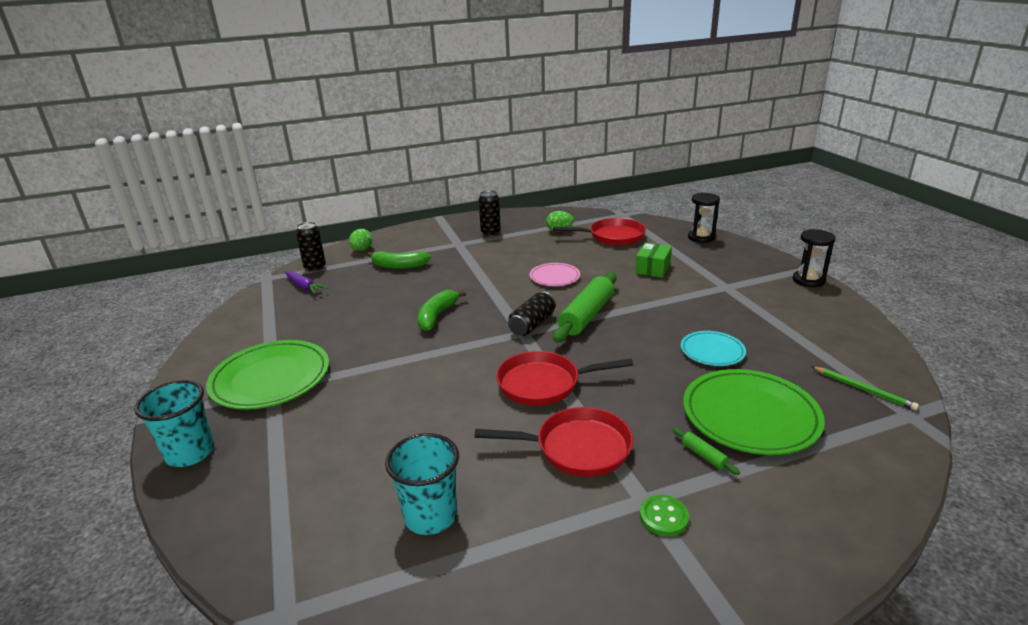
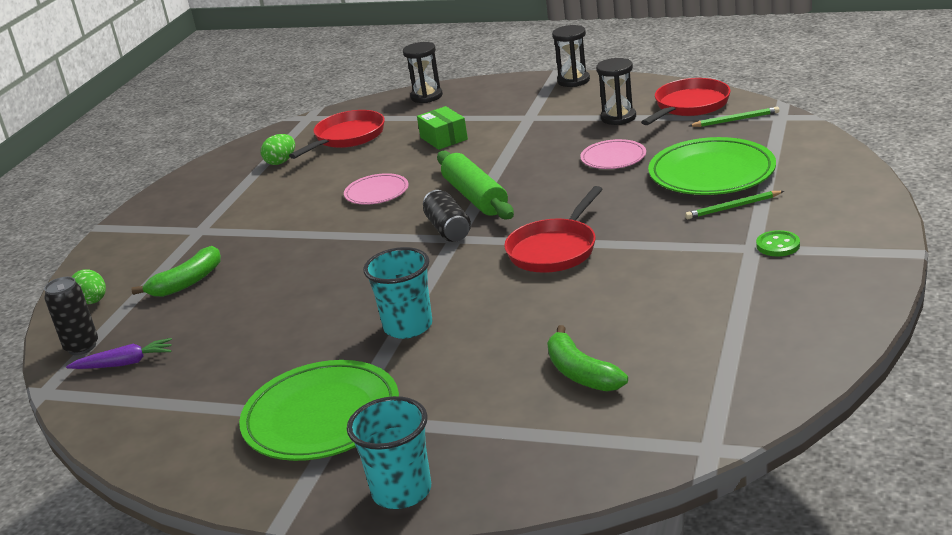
camera: 50 degrees left, 0 degrees up
(430, 516) = (668, 351): turquoise cup -> turquoise cup (408, 326)
(437, 316) = (348, 280): green banana -> green banana (581, 373)
(490, 233) = (210, 203): black can -> none
(577, 448) = (662, 258): red pan -> red pan (689, 106)
(703, 455) = (733, 207): green rolling pin -> green pencil
(712, 351) = (613, 158): turquoise plate -> pink plate
(780, 325) = (618, 118): none -> black hourglass

